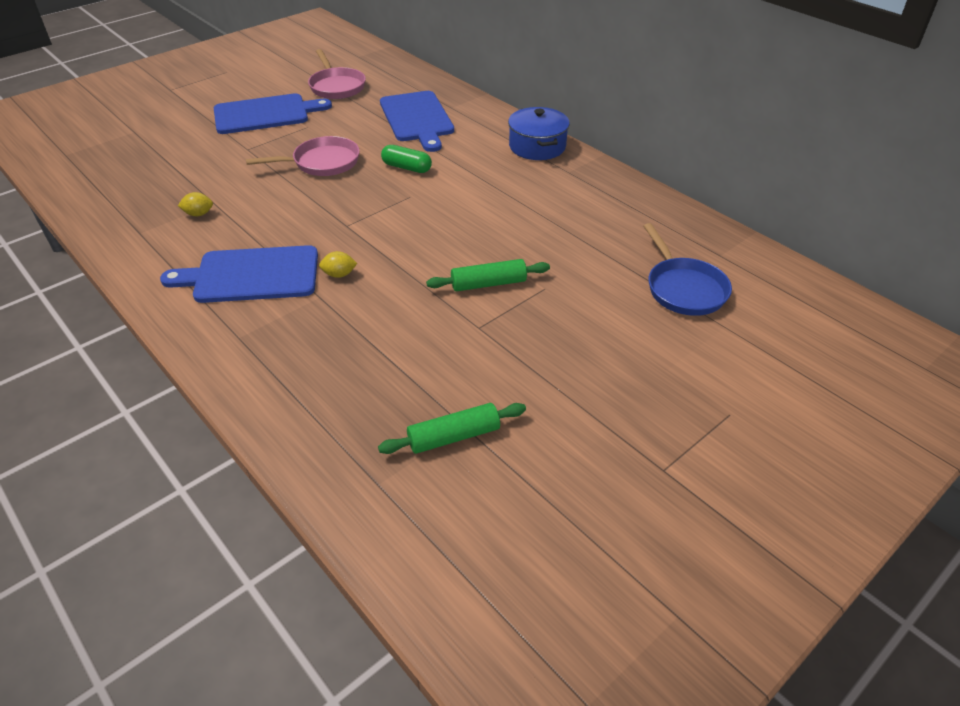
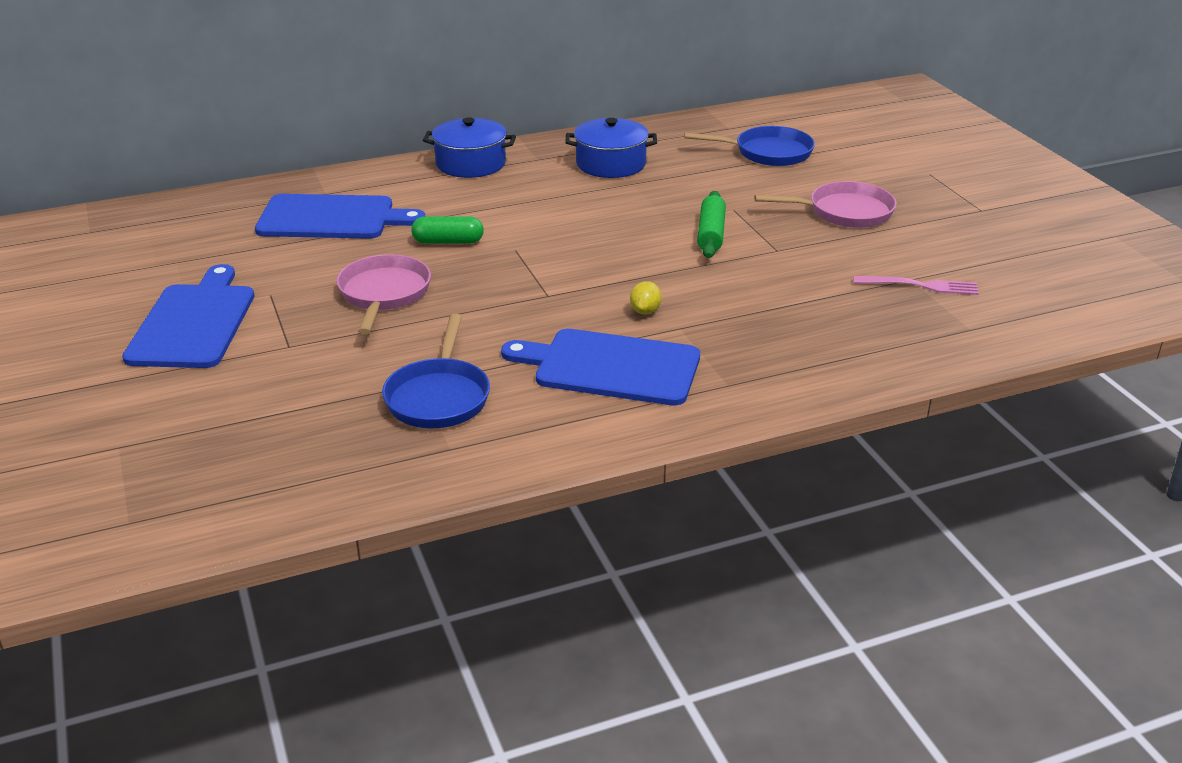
camera: 70 degrees left, 10 degrees down
(198, 214) = (438, 397): yellow lemon -> blue pan
(251, 275) = (611, 367): blue cutting board -> blue cutting board turned 90 degrees clockwise
(336, 86) = (170, 259): pink pan -> pink pan (844, 212)
(407, 167) = (448, 242): green capsule -> green capsule turned 45 degrees clockwise
(454, 436) = (921, 286): green rolling pin -> pink fork
(586, 207) = (611, 164): none -> blue pot

